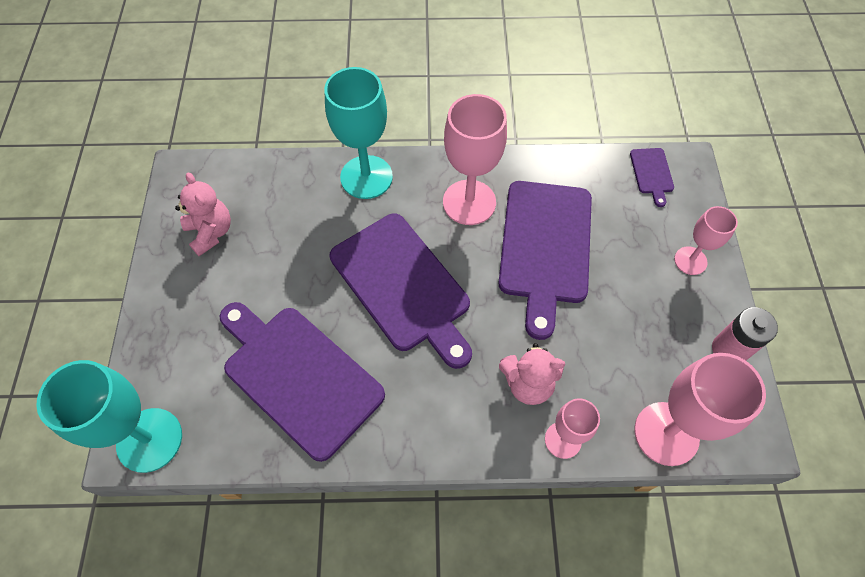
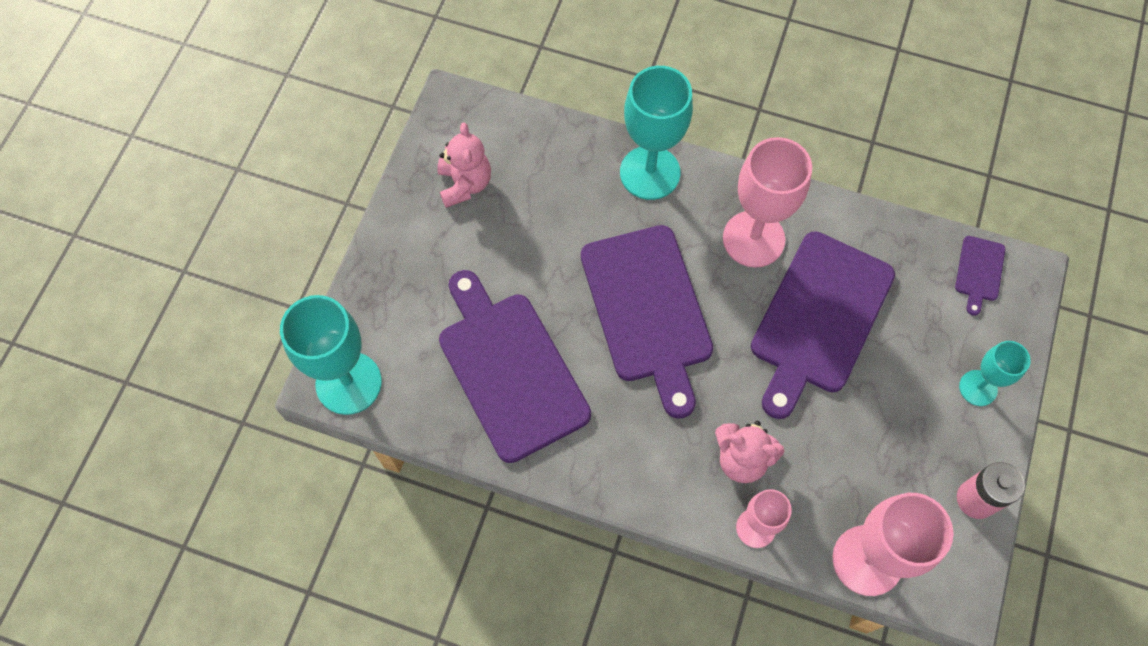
camera: 20 degrees right, 5 degrees up
(690, 260) = (978, 388): pink goblet -> turquoise goblet

